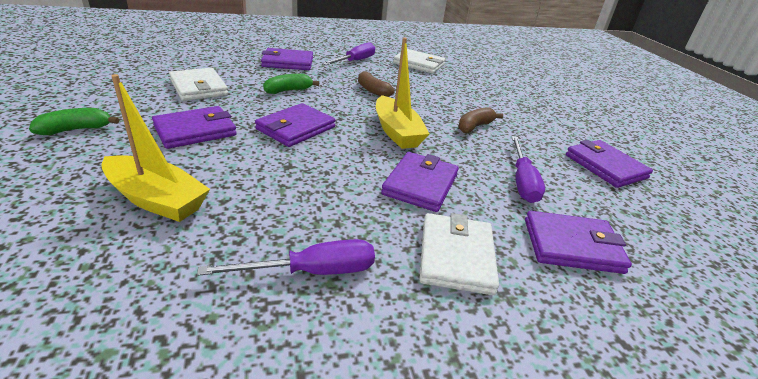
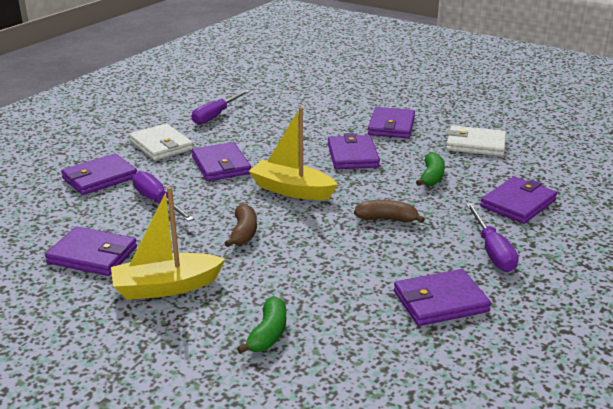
camera: 140 degrees right, 5 degrees down
(76, 129) = (432, 100): green banana -> green banana (268, 334)
(156, 200) = (322, 103): yellow boat -> yellow boat (166, 287)
(419, 64) = (440, 301): white wallet -> purple wallet

